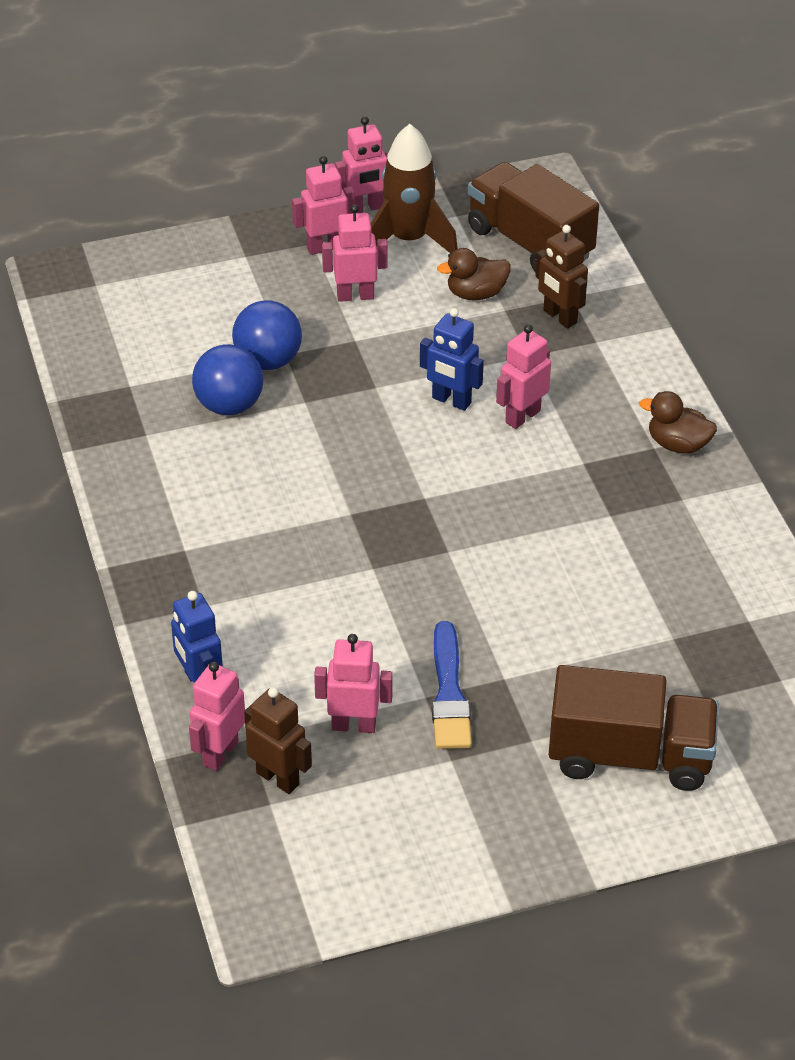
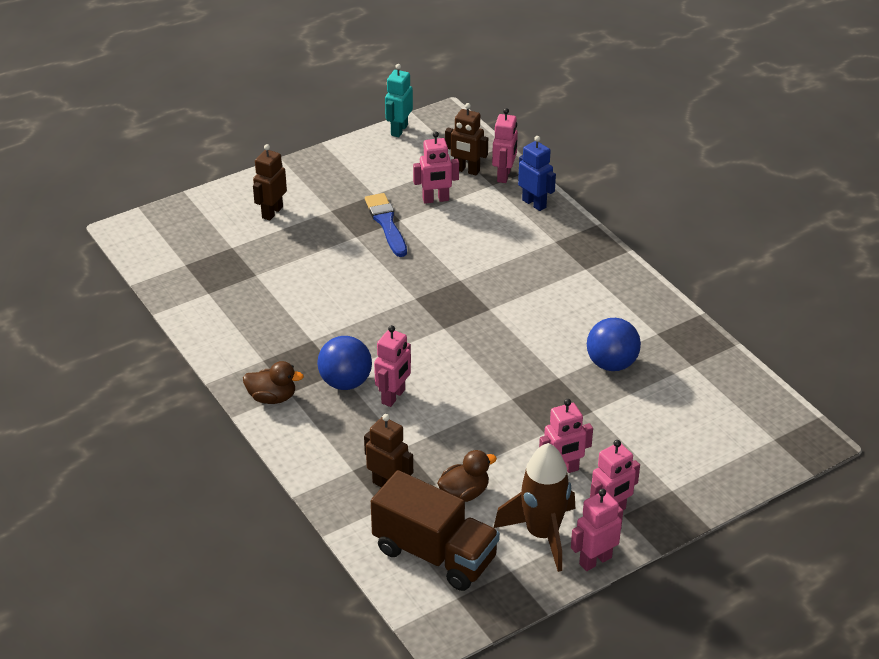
camera: 165 degrees right, 5 degrees down
(268, 360) = (602, 402): blue ball -> blue ball (345, 382)
(361, 906) = (399, 130): none -> turquoise robot
(451, 401) = (451, 398): blue robot -> none
(630, 756) = (272, 212): brown truck -> brown robot

